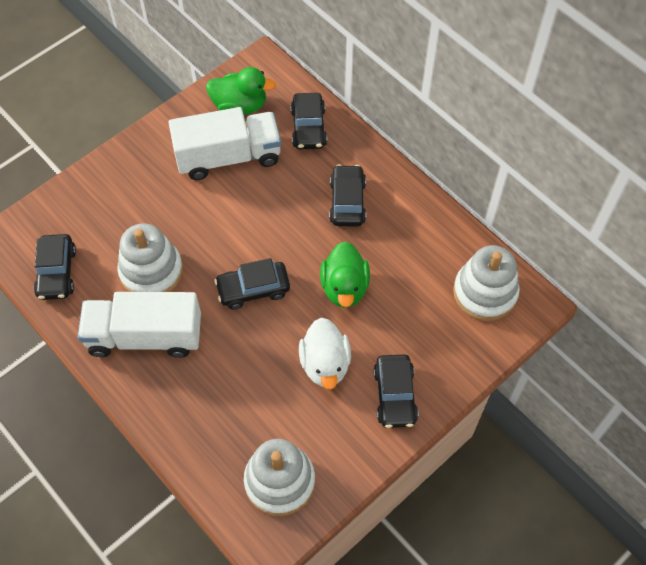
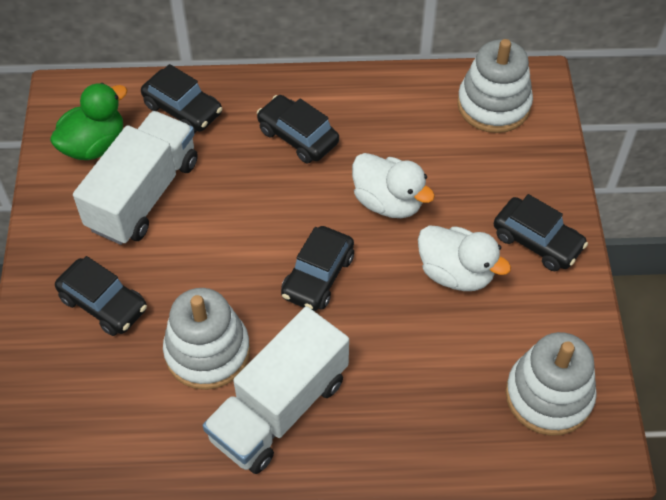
camera: 50 degrees left, 5 degrees down
(57, 272) = (116, 444): black car -> black car (103, 304)
(344, 287) = (388, 202): green duck -> white duck

